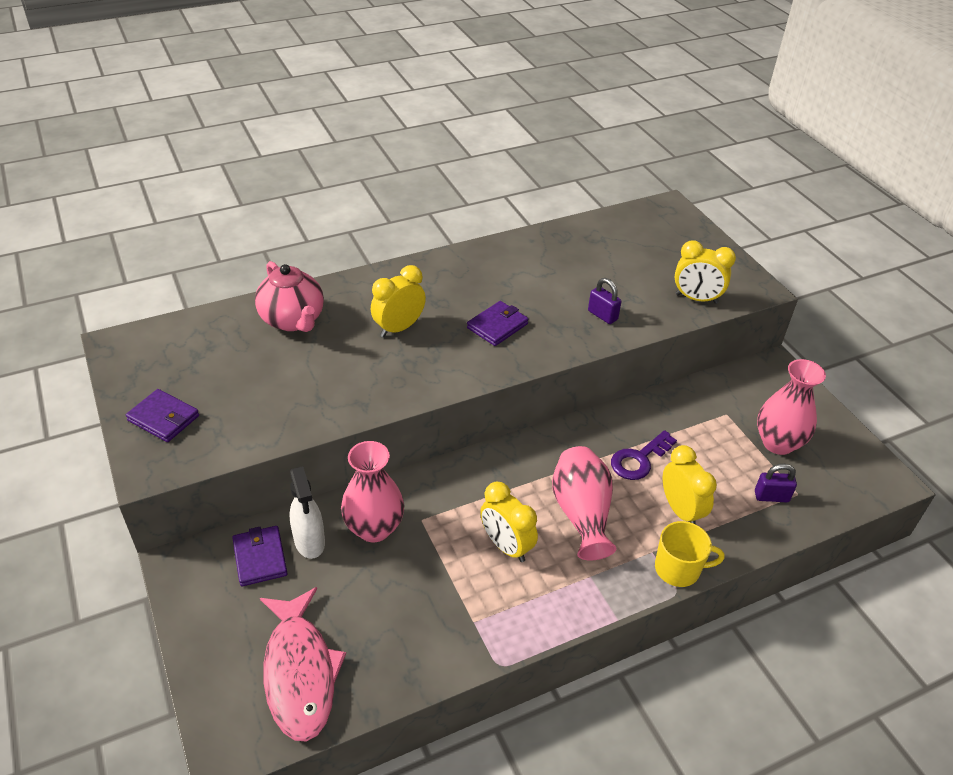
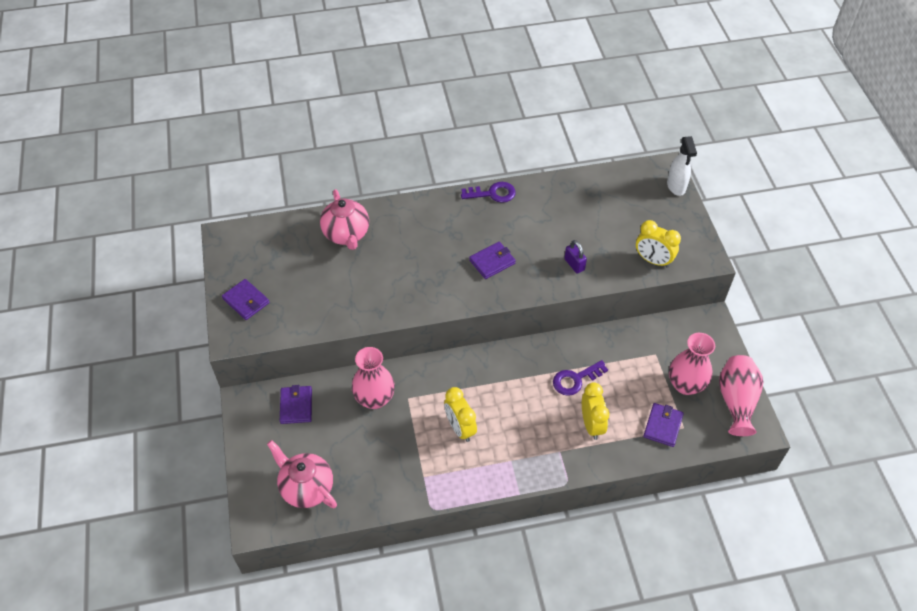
camera: 15 degrees right, 10 degrees up
(300, 672) = (306, 488): pink fish -> pink teapot
(309, 542) = (330, 401): white spray bottle -> white spray bottle (676, 186)
(399, 328) = (420, 253): yellow clock -> none
(473, 254) = (493, 193): none -> purple key
(581, 513) = (520, 414): pink vase -> pink vase (736, 401)
(678, 569) = (574, 467): yellow mug -> none
(771, 496) = (662, 426): purple padlock -> purple wallet

